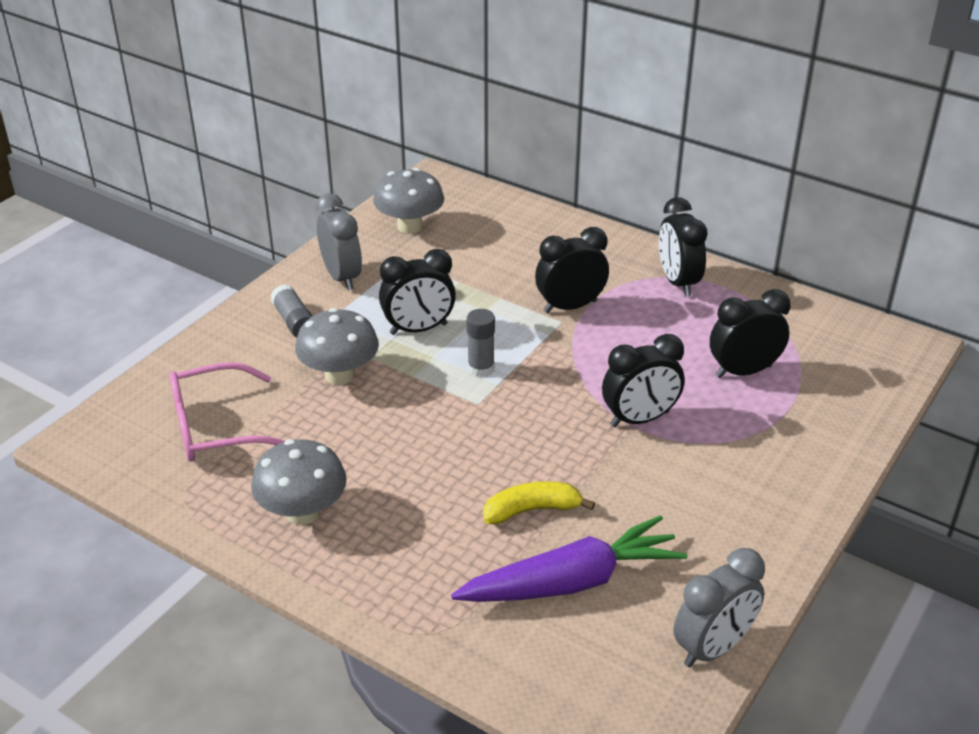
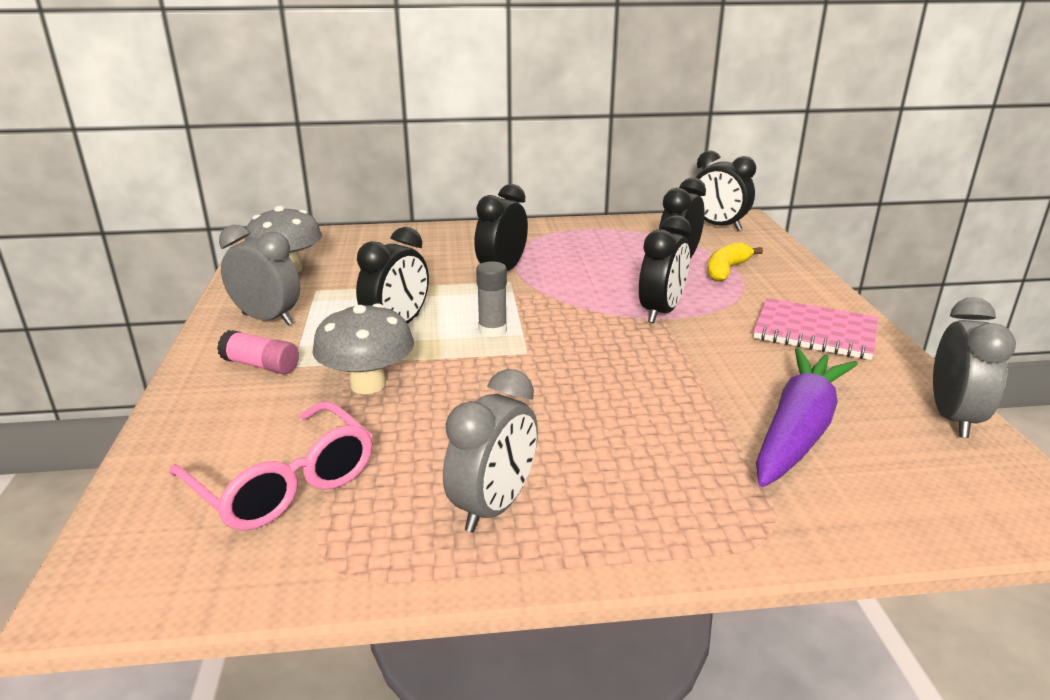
camera: 40 degrees left, 10 degrees down
(215, 427) = (284, 484): pink glasses -> pink glasses turned 75 degrees counterclockwise
(294, 322) = (261, 365): grey glue stick -> pink glue stick
(303, 512) = (494, 507): grey mushroom -> grey clock
(532, 510) = (687, 400): yellow banana -> yellow banana (726, 270)
(678, 282) = (555, 235): black clock -> black clock (718, 226)
(742, 511) = (815, 332): none -> pink notebook

